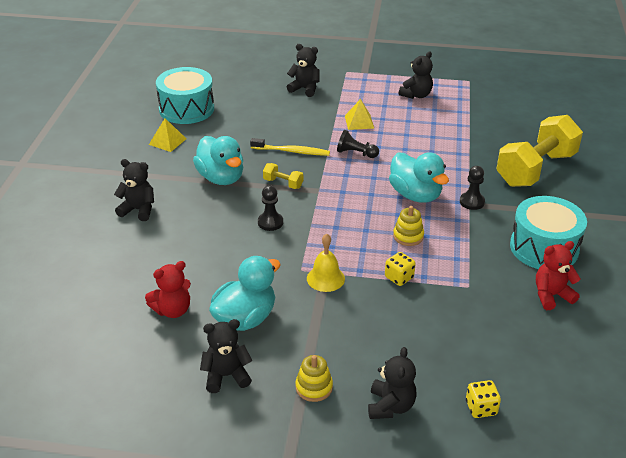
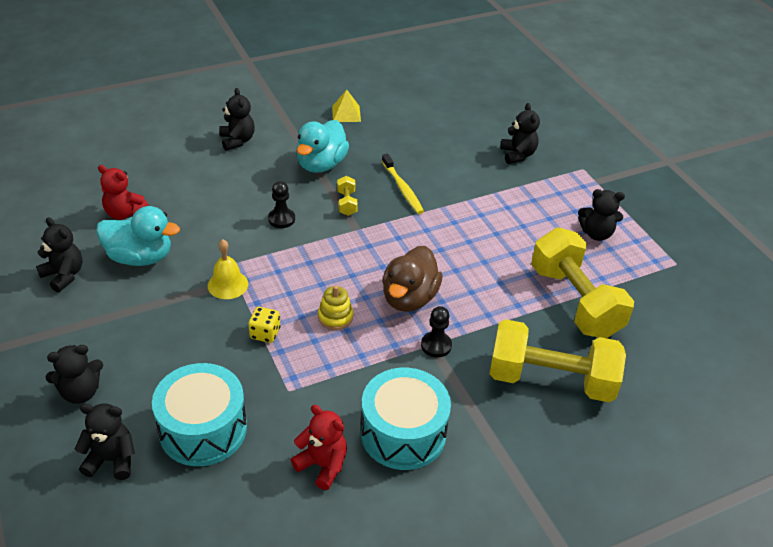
camera: 55 degrees right, 5 degrees up
(186, 109) = (405, 102): turquoise drum -> turquoise drum (203, 429)
(314, 387) = (78, 333): yellow stacking toy -> none
(356, 153) = (441, 230): black pawn -> none
(359, 122) = (499, 212): yellow pyramid -> none
(415, 195) = (409, 298): turquoise duck -> brown duck
(473, 130) = (574, 301): none -> yellow dumbbell
(481, 408) = (111, 460): yellow dice -> black teddy bear

